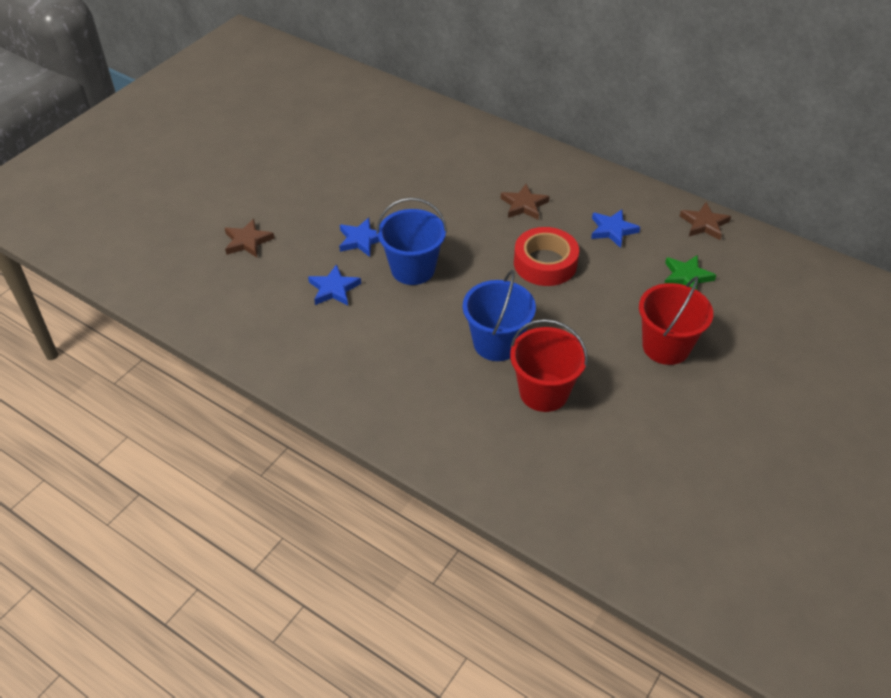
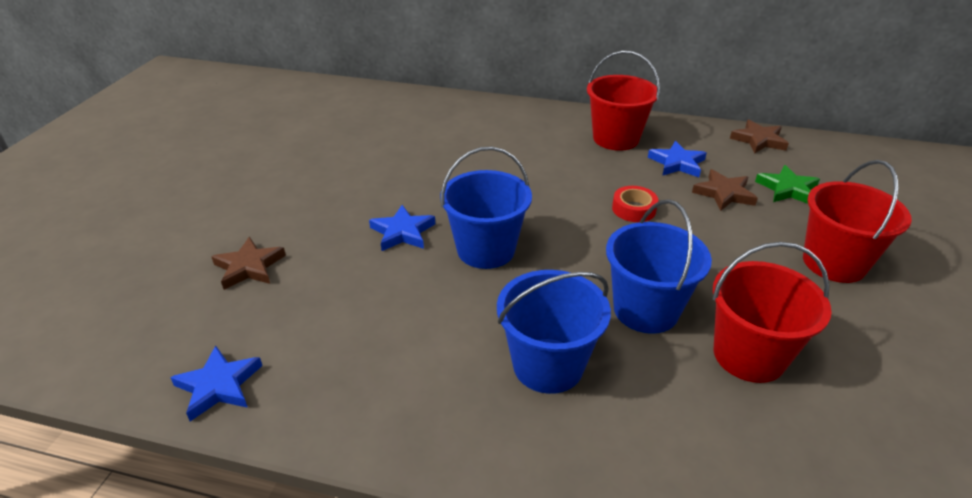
camera: 20 degrees left, 10 degrees down
(334, 289) = (396, 297): blue star -> blue star (219, 385)
(407, 361) = (548, 365): none -> blue bucket
(524, 205) = (568, 159): brown star -> brown star (724, 193)
(545, 263) = (634, 209): red tape -> red tape, size x0.56
(578, 193) = (615, 138): none -> red bucket

